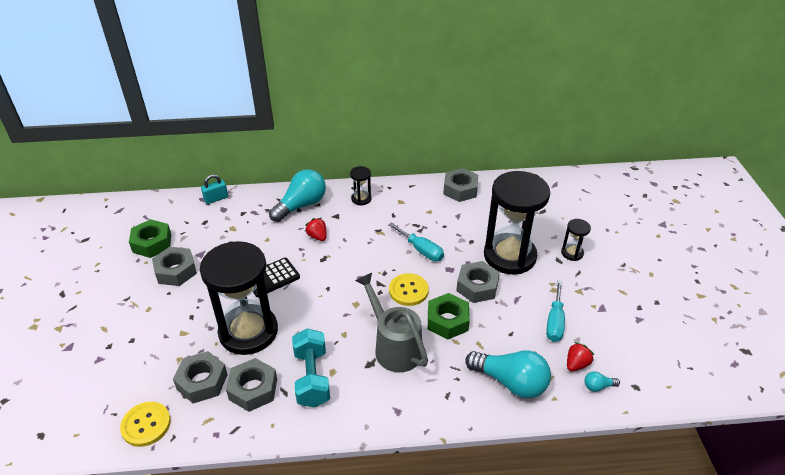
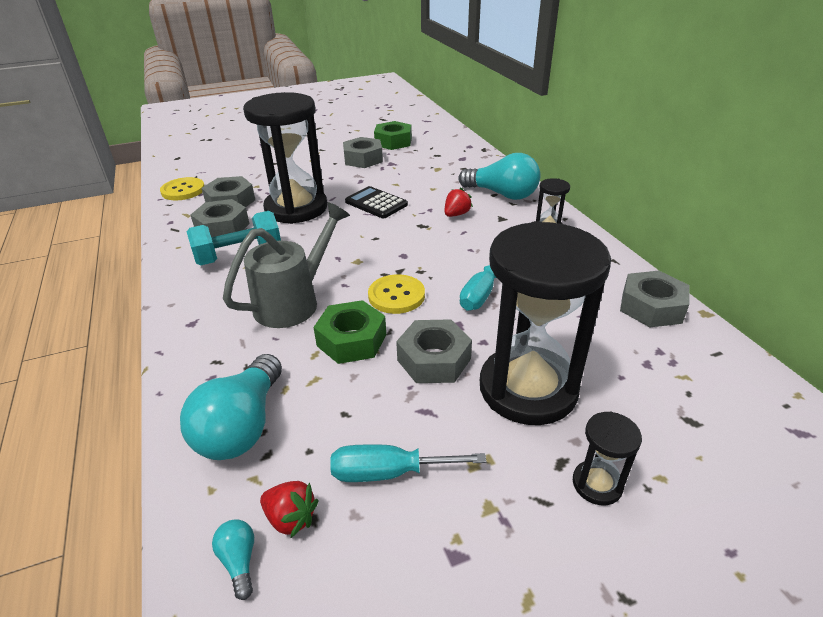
camera: 75 degrees right, 5 degrees down
(216, 199) = (474, 152): turquoise padlock -> none

